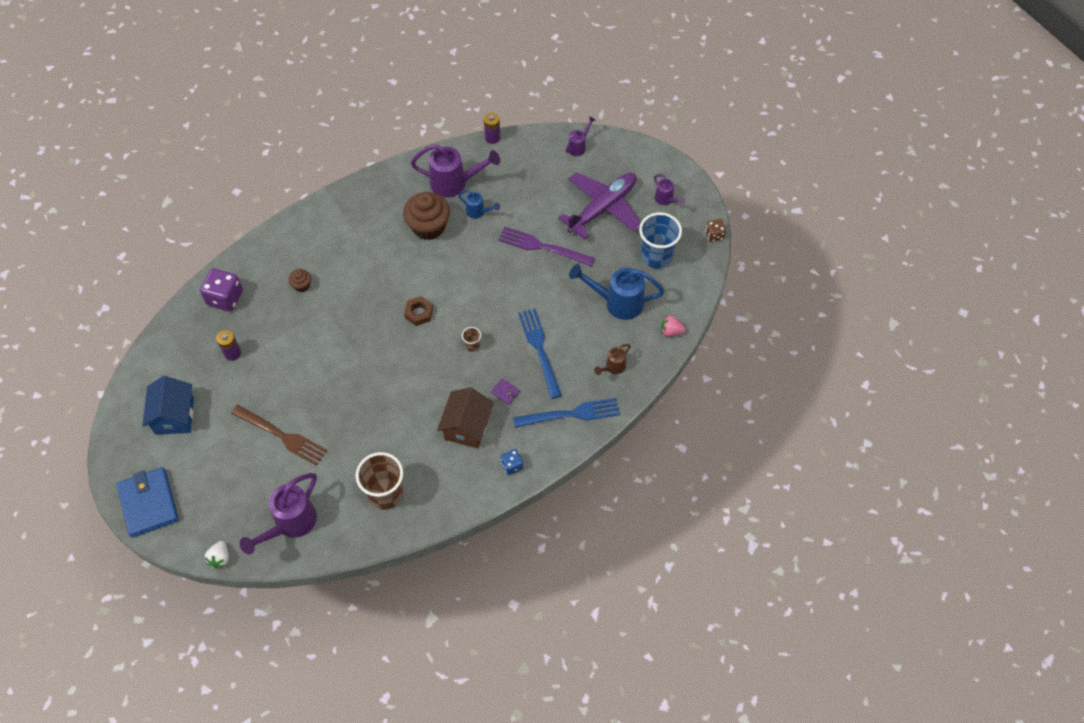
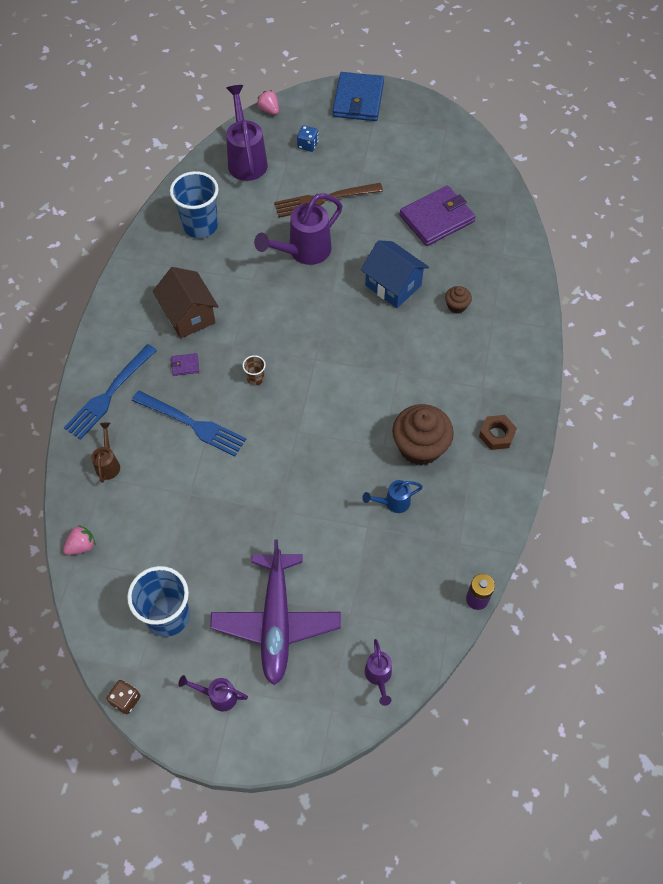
camera: 135 degrees right, 0 degrees up
(149, 503) = (358, 100): blue wallet -> blue wallet turned 75 degrees clockwise
(174, 416) = (417, 153): blue house -> blue house (393, 285)
(220, 558) = (269, 110): white strawberry -> pink strawberry
(225, 298) = (500, 248): purple dice -> none
(232, 353) = (436, 218): purple battery -> purple wallet
(385, 493) = (200, 226): brown cup -> blue cup
(419, 313) = (333, 366): brown nut -> brown nut (497, 435)
(455, 183) = (450, 512): purple watering can -> purple watering can (303, 252)
(512, 465) = (121, 317): blue dice -> blue dice (308, 145)
(542, 247) = (292, 522): purple fork -> none
(617, 302) = (163, 529): blue watering can -> none

